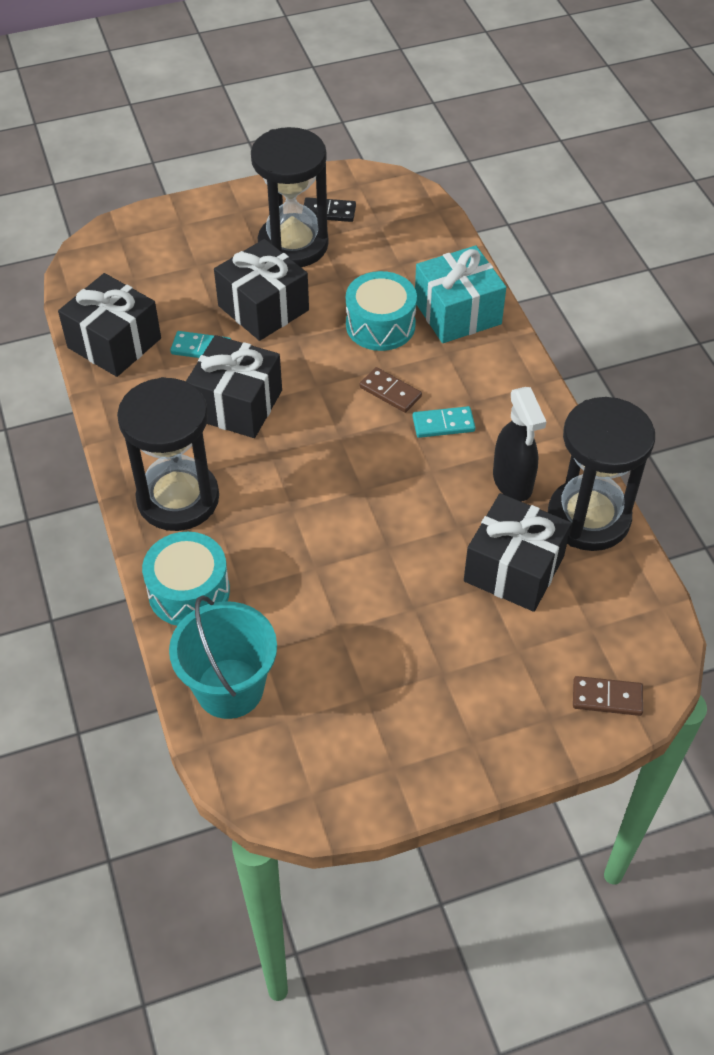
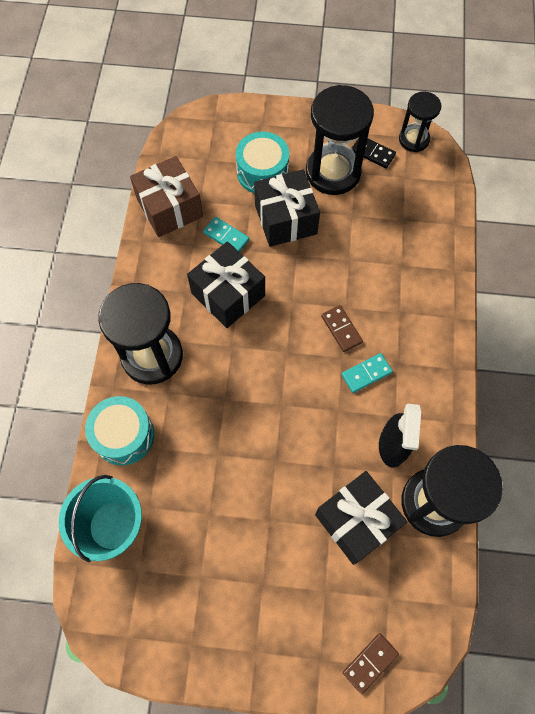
camera: 25 degrees right, 15 degrees up
(114, 343) = (170, 208): black gift -> brown gift
(368, 185) = (414, 139): none -> black hourglass
(380, 325) = (362, 268): turquoise drum -> turquoise drum (262, 172)
(443, 424) = (366, 374): turquoise domino -> turquoise domino turned 45 degrees counterclockwise
(457, 313) = (425, 280): turquoise gift -> none
(607, 697) = (370, 662): brown domino -> brown domino turned 75 degrees counterclockwise

